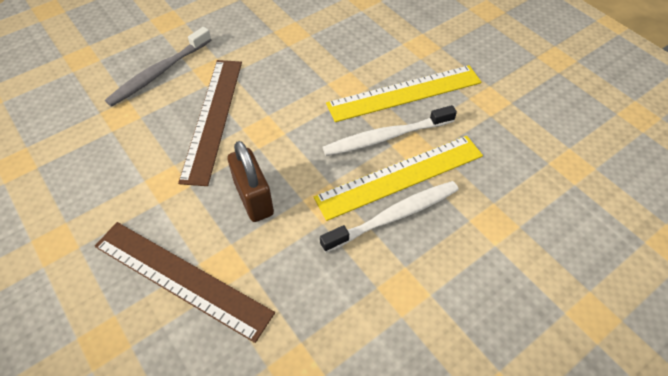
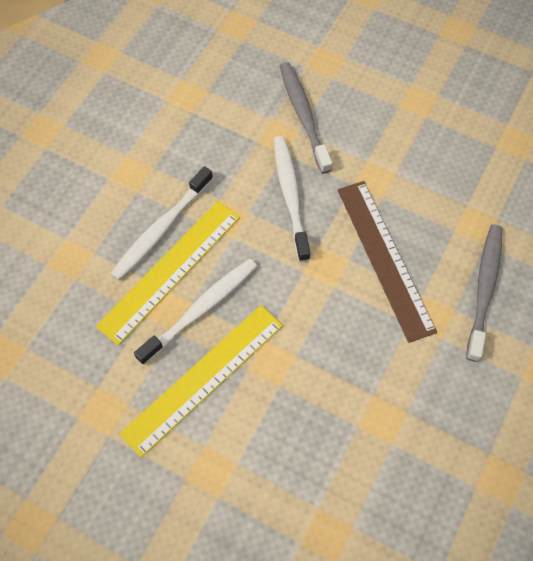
camera: 155 degrees right, 10 degrees up
(181, 278) = (303, 115): brown ruler -> grey toothbrush
(254, 198) = (290, 195): brown padlock -> white toothbrush

